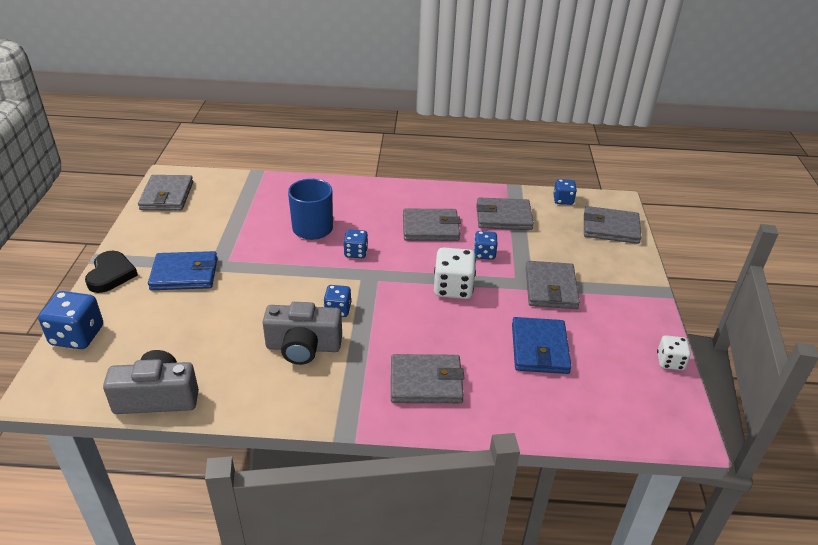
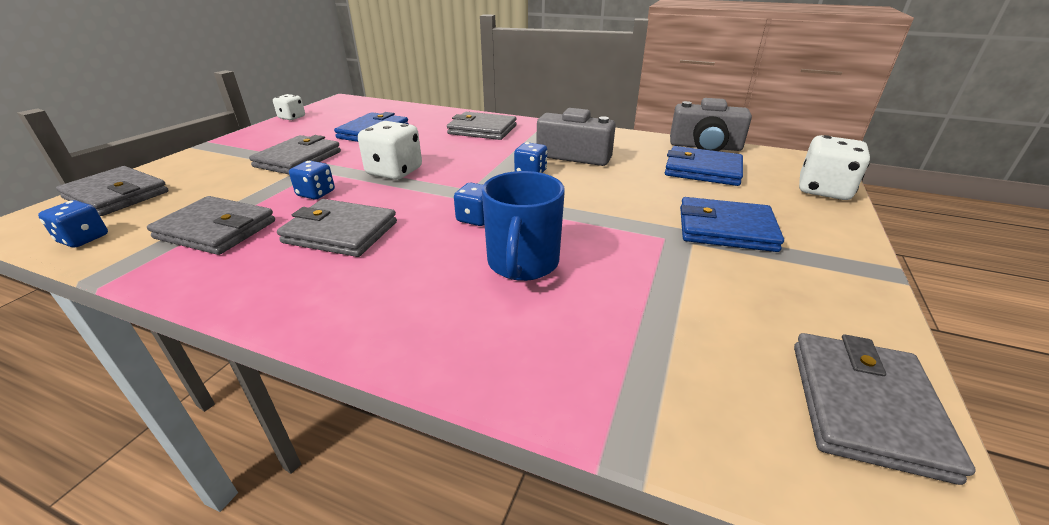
camera: 160 degrees left, 5 degrees down
(77, 336) = (823, 190): blue dice -> white dice
(111, 274) = (843, 245): black heart -> none
(177, 346) = (702, 170): none -> blue wallet

